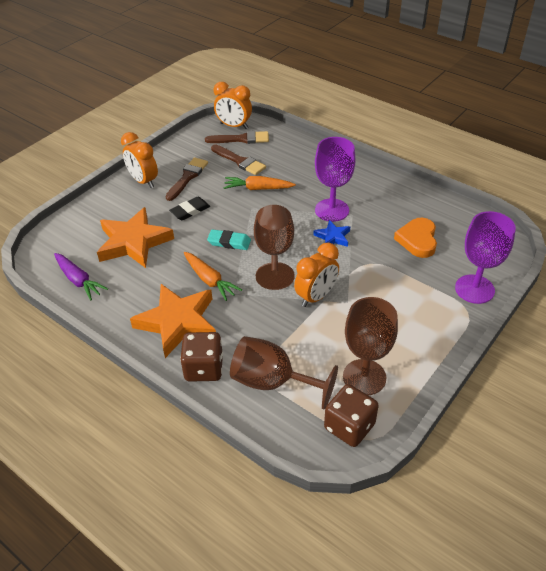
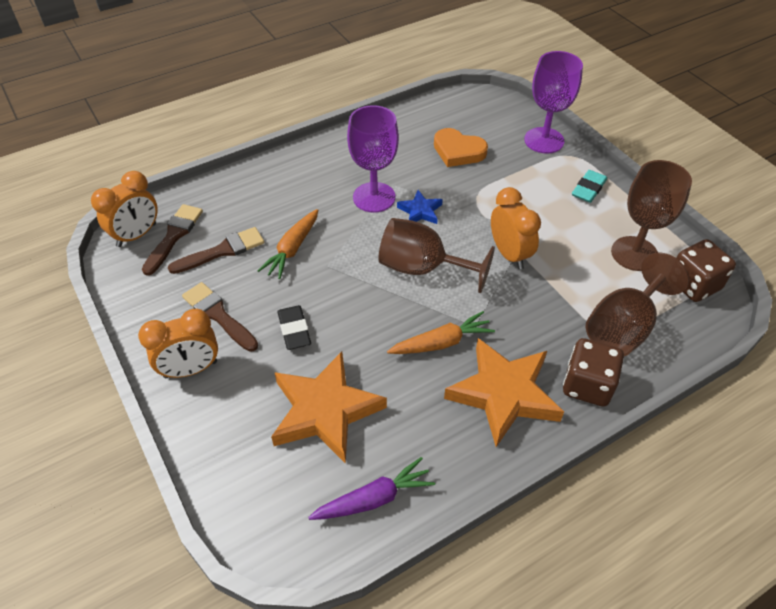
camera: 70 degrees left, 5 degrees up
(229, 242) = (380, 305): turquoise eraser -> turquoise eraser (588, 189)

